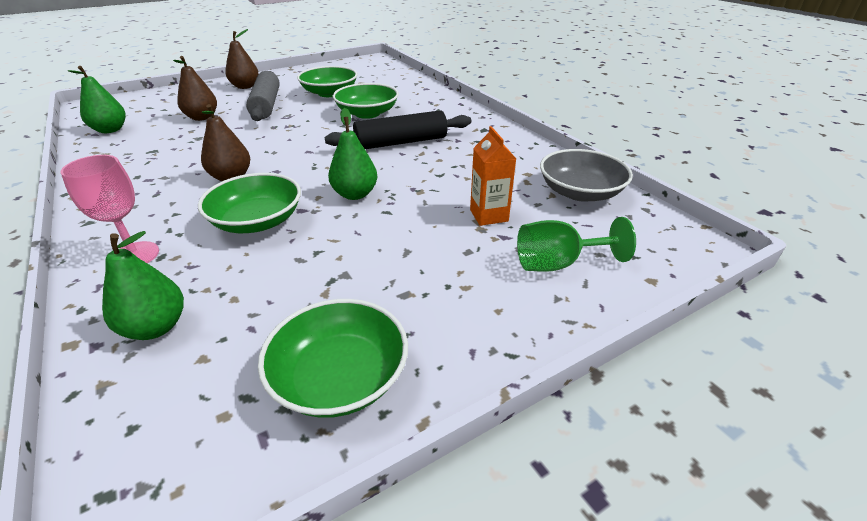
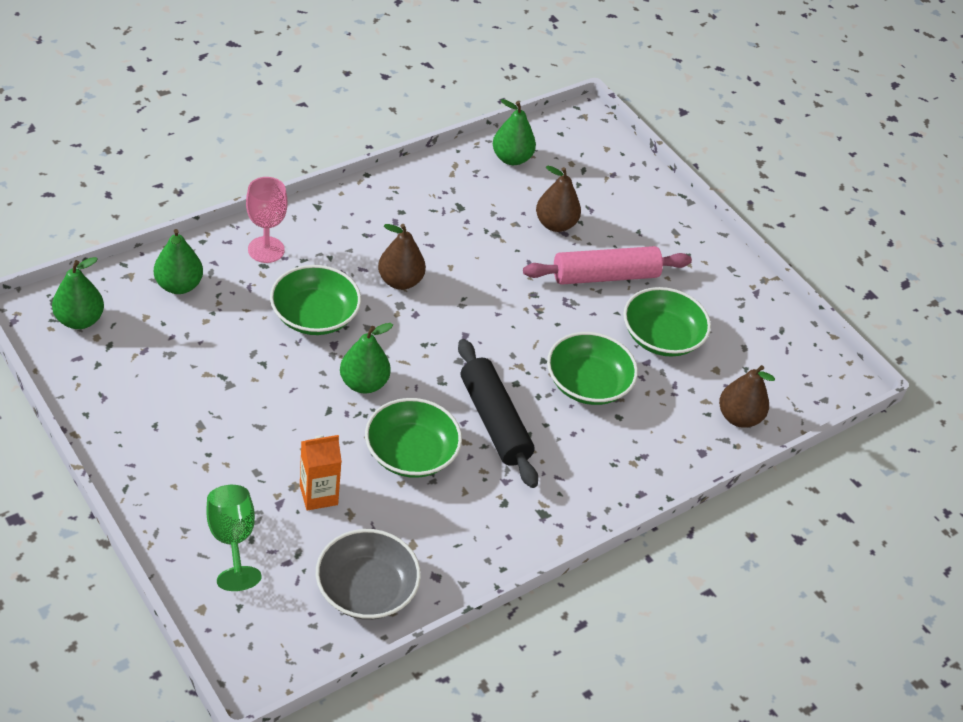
camera: 80 degrees right, 10 degrees up
(174, 445) = (79, 320): none -> green pear
(245, 86) = (673, 243): brown pear -> brown pear (738, 417)
(266, 105) = (605, 276): grey rolling pin -> pink rolling pin
(339, 377) = (118, 390): green bowl -> green bowl (411, 453)

